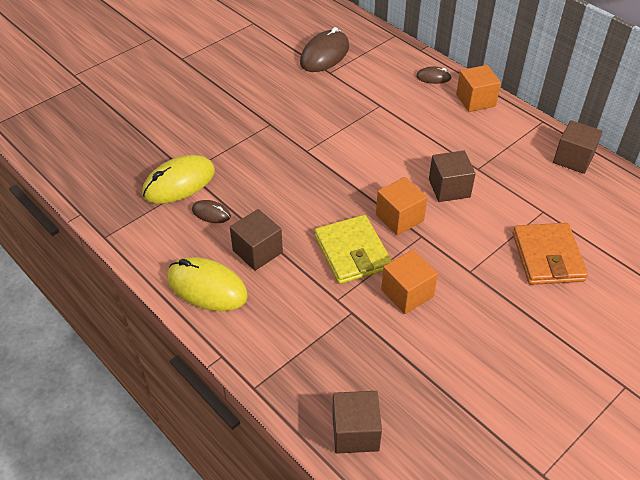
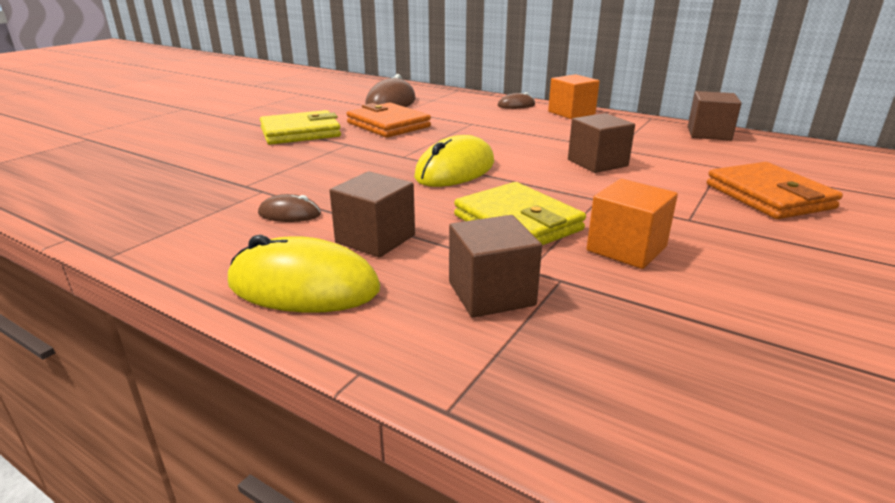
camera: 15 degrees left, 20 degrees down
(179, 183) = (234, 194): yellow mouse -> yellow mouse (455, 170)
(238, 99) = (300, 133): none -> yellow wallet
(310, 97) = (388, 125): none -> orange wallet
(355, 432) = (701, 446): brown cube -> brown cube (491, 294)
(399, 218) = (557, 189): orange cube -> none

